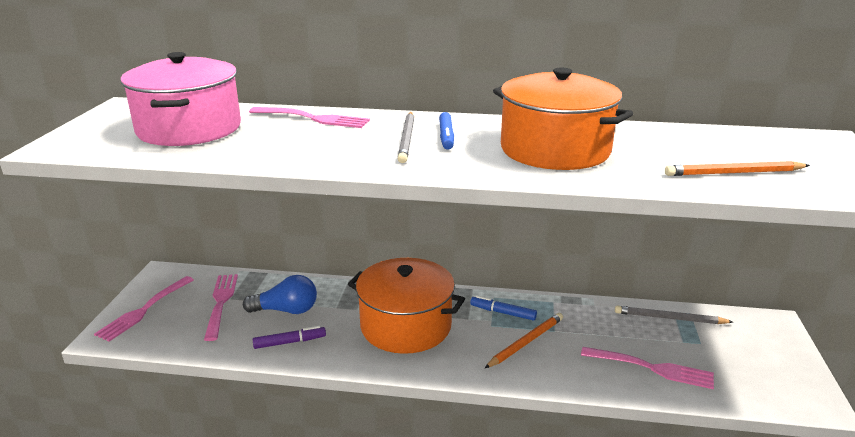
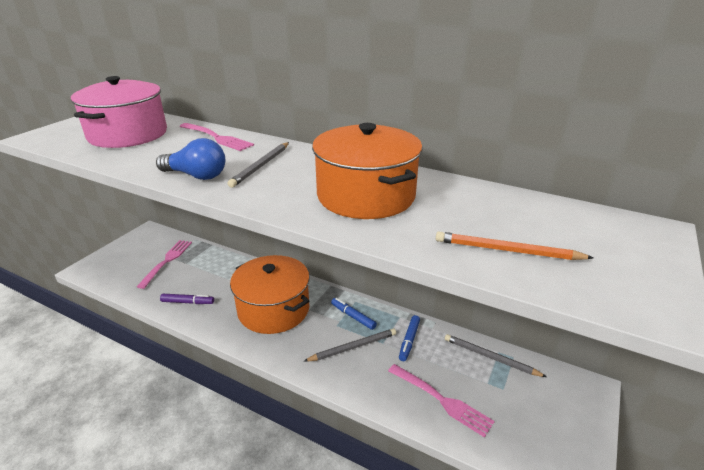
camera: 20 degrees right, 5 degrees up
(144, 309) = (120, 255): pink fork -> none
(286, 310) = (203, 277): blue light bulb -> blue light bulb (196, 176)
(446, 136) = (293, 168): blue marker -> blue marker (409, 341)
(526, 342) = (353, 347): orange pencil -> grey pencil

